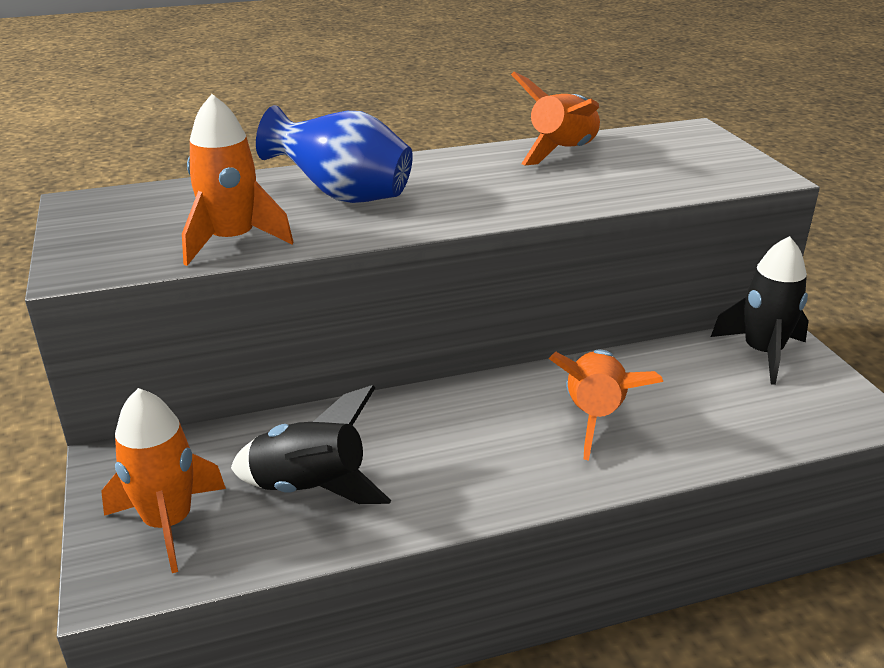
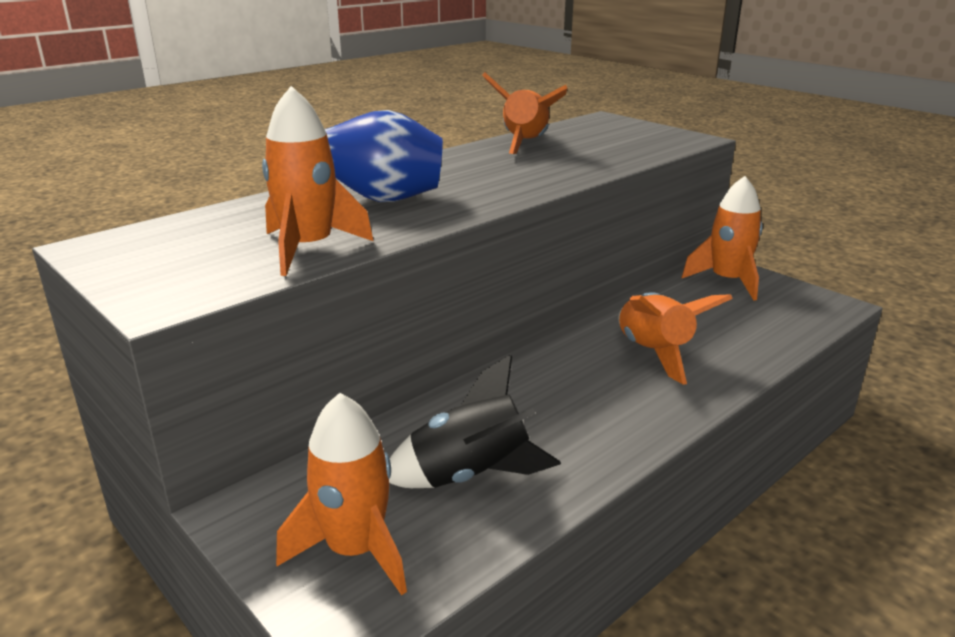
camera: 25 degrees left, 5 degrees down
(762, 353) = (727, 281): black rocket -> orange rocket

